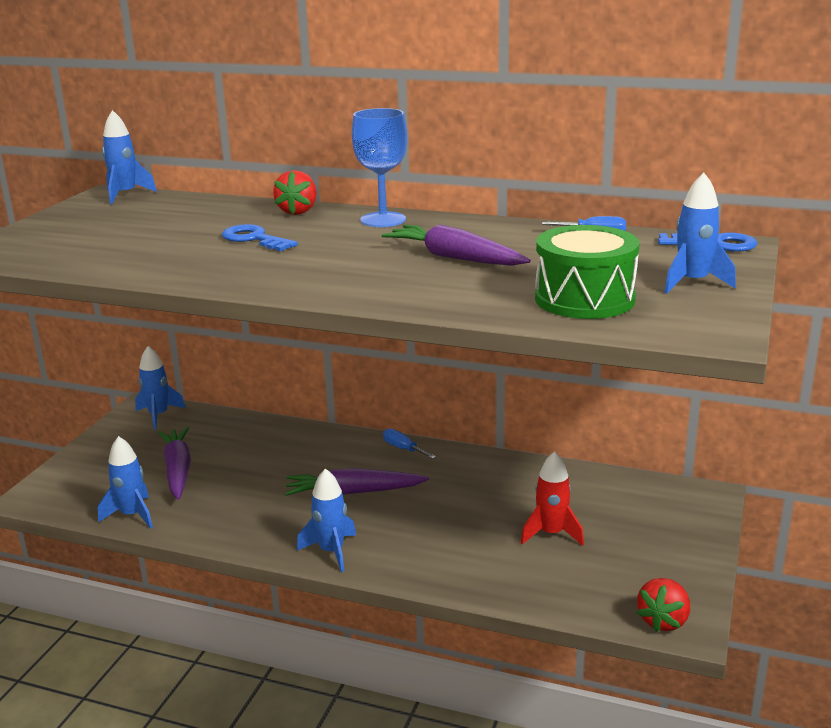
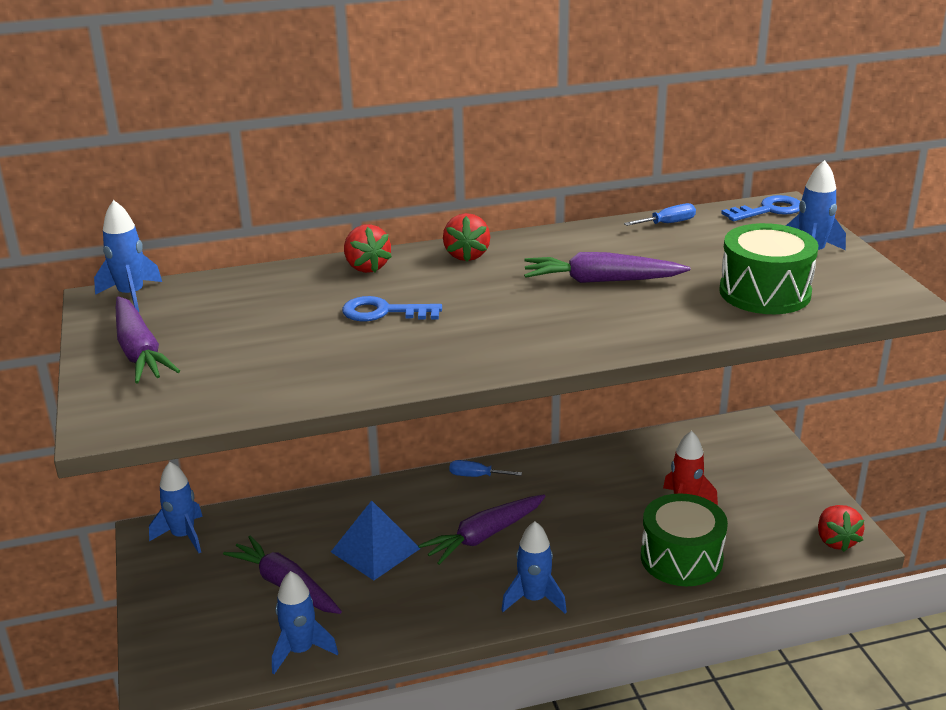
camera: 35 degrees left, 5 degrees up
(69, 224) = (139, 352): none -> purple carrot
(264, 471) = (375, 550): none -> blue pyramid
(383, 220) = (466, 255): blue goblet -> red strawberry
(492, 573) = (681, 558): none -> green drum

